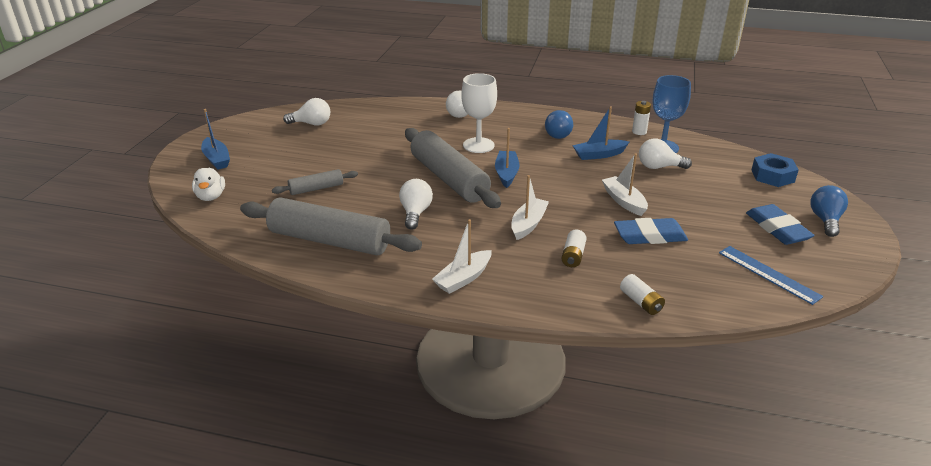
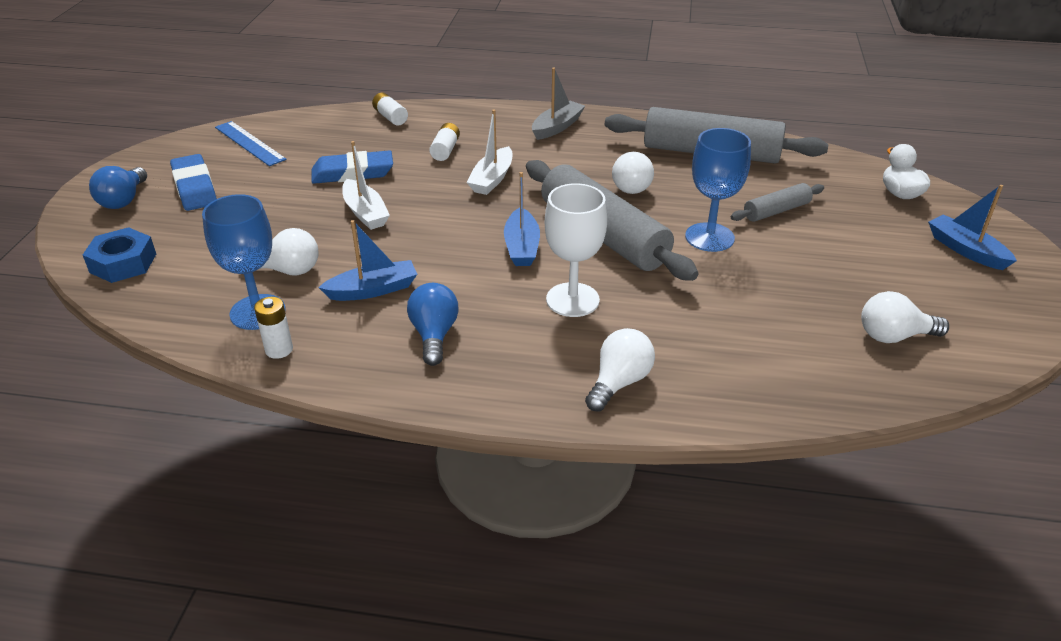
camera: 175 degrees right, 5 degrees up
(377, 174) = (709, 237): none -> blue goblet
(463, 278) = (557, 127): white boat -> grey boat

